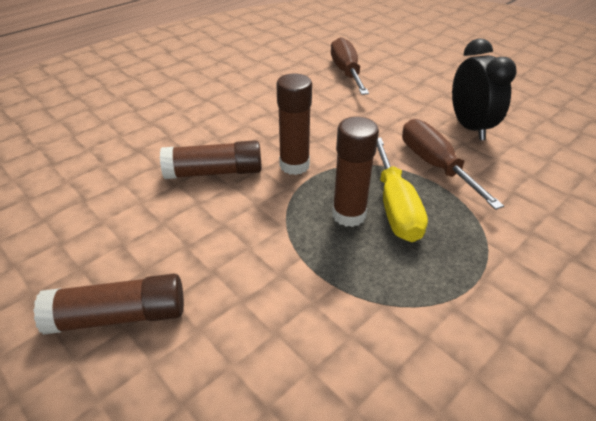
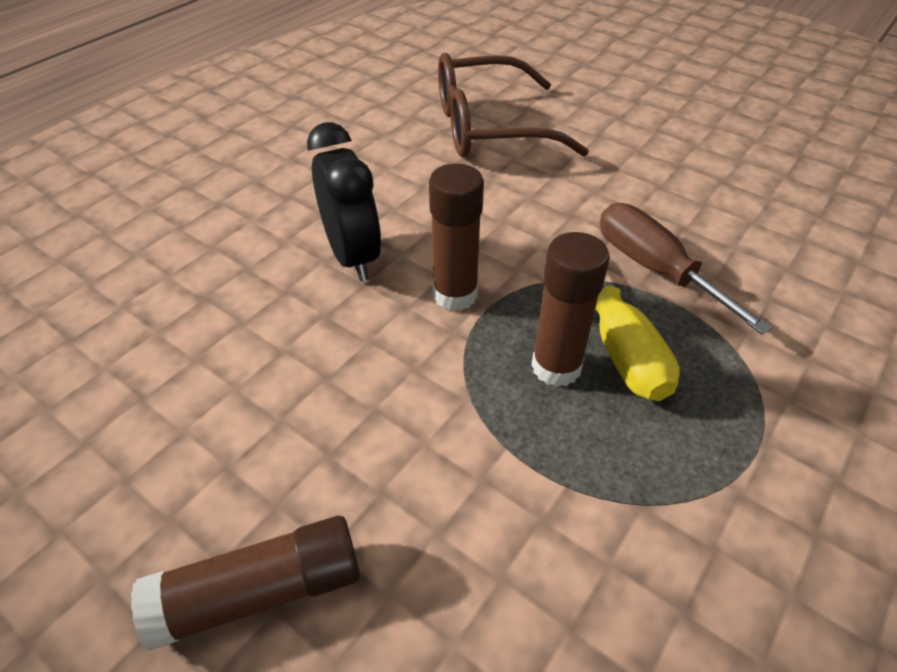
camera: 10 degrees left, 5 degrees up
(214, 172) = (338, 322): brown glue stick -> none
(346, 72) = (488, 127): brown screwdriver -> brown glasses
(469, 127) = (686, 201): black clock -> black clock (353, 256)

